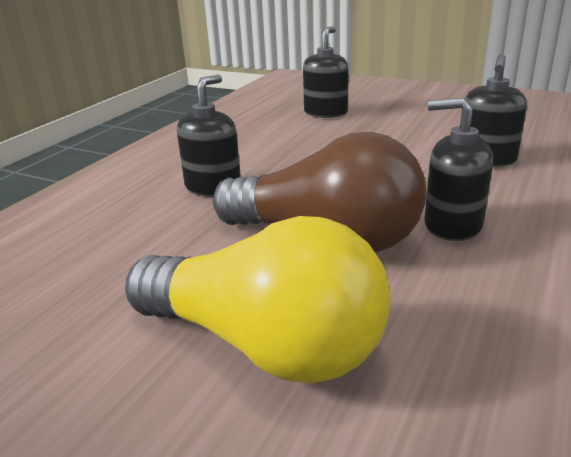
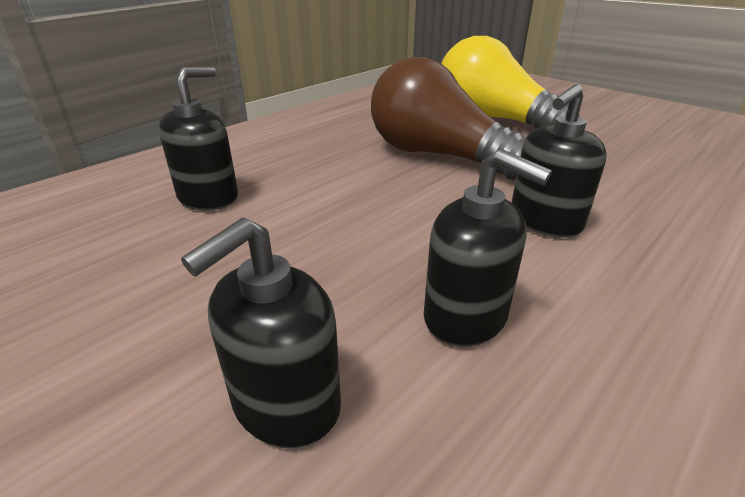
camera: 165 degrees left, 5 degrees up
(452, 225) = (336, 149): black soap dispenser -> black soap dispenser (466, 316)

